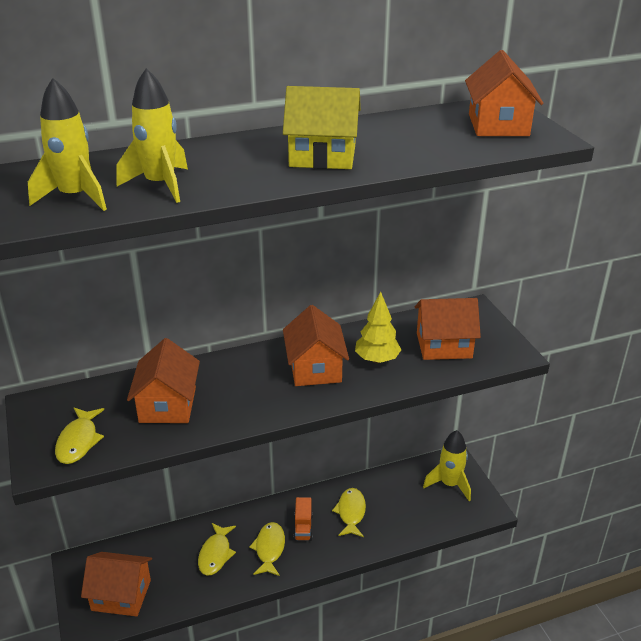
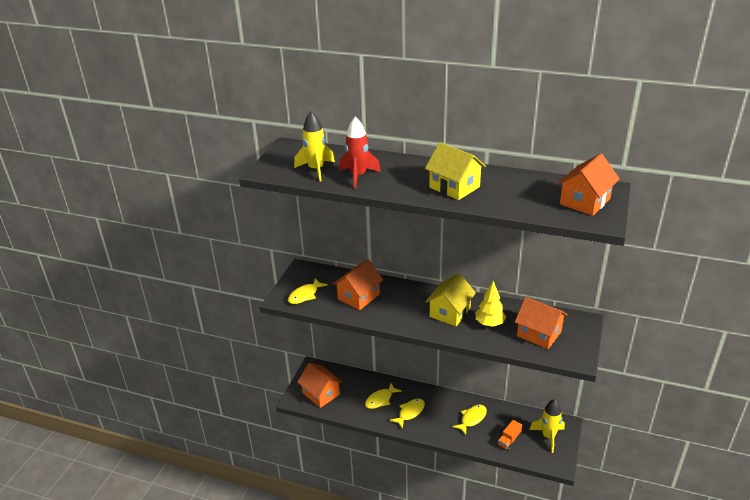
camera: 40 degrees right, 0 degrees up
(160, 185) = (358, 176): yellow rocket -> red rocket
(303, 527) = (438, 411): orange truck -> orange truck (509, 440)
(315, 368) = (450, 312): orange house -> yellow house

